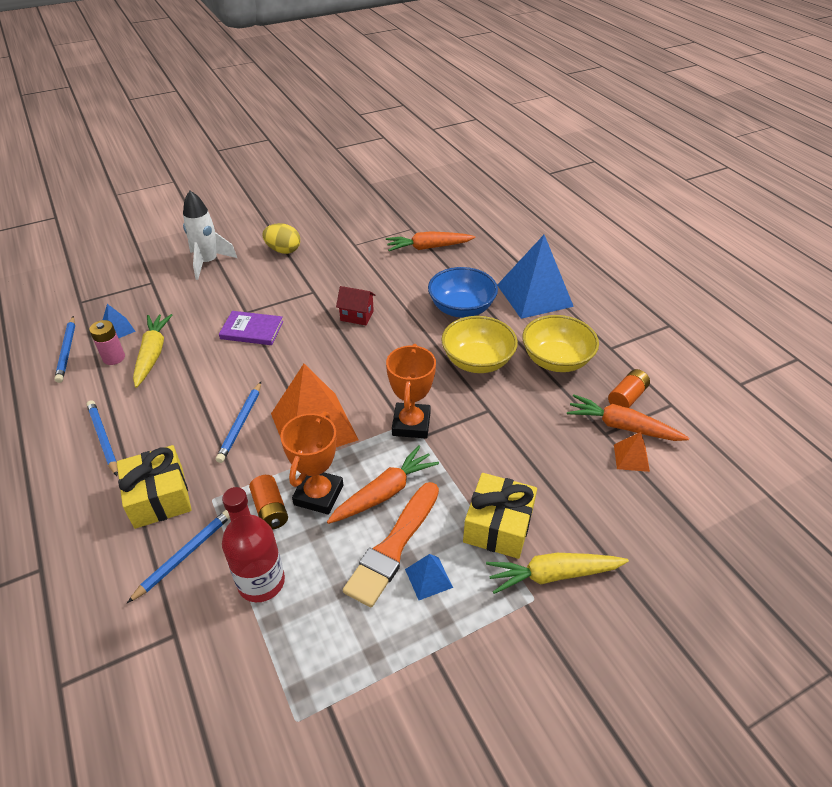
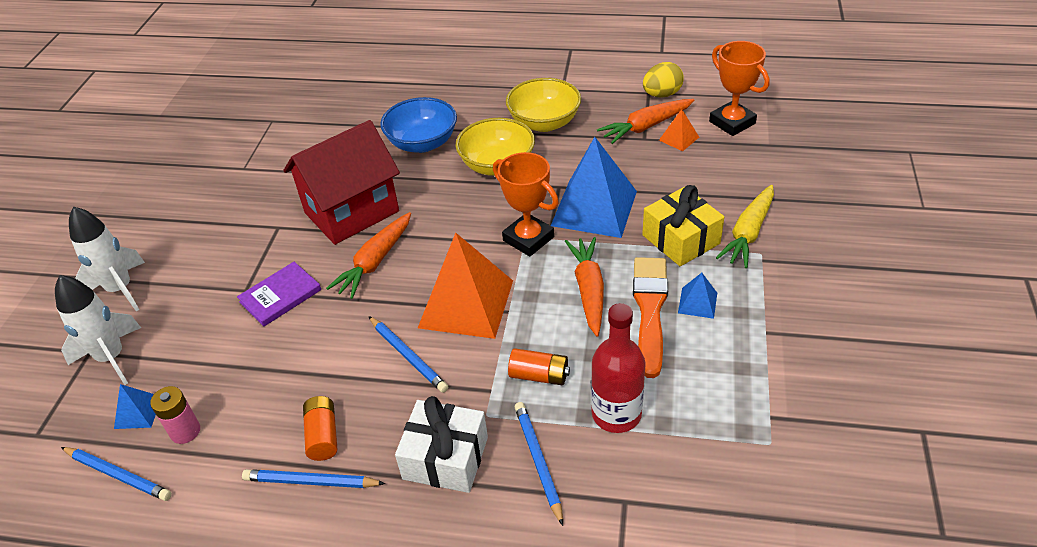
camera: 50 degrees left, 0 degrees up
(153, 293) = (111, 357): none -> white rocket
(153, 354) = (221, 393): yellow carrot -> none
(159, 497) = (445, 458): yellow gift -> white gift
(283, 250) = (182, 222): yellow egg -> yellow egg (661, 94)
(318, 495) = (552, 334): orange trophy -> orange trophy (732, 122)
(357, 316) = (351, 212): red house -> red house, size x2.30
(393, 547) = (650, 310): orange brush -> orange brush turned 150 degrees counterclockwise
(428, 247) = (314, 123): orange carrot -> orange carrot (375, 262)
(534, 295) = (457, 95): blue pyramid -> blue pyramid (594, 208)
(627, 397) = (620, 109): orange battery -> orange battery (323, 436)

